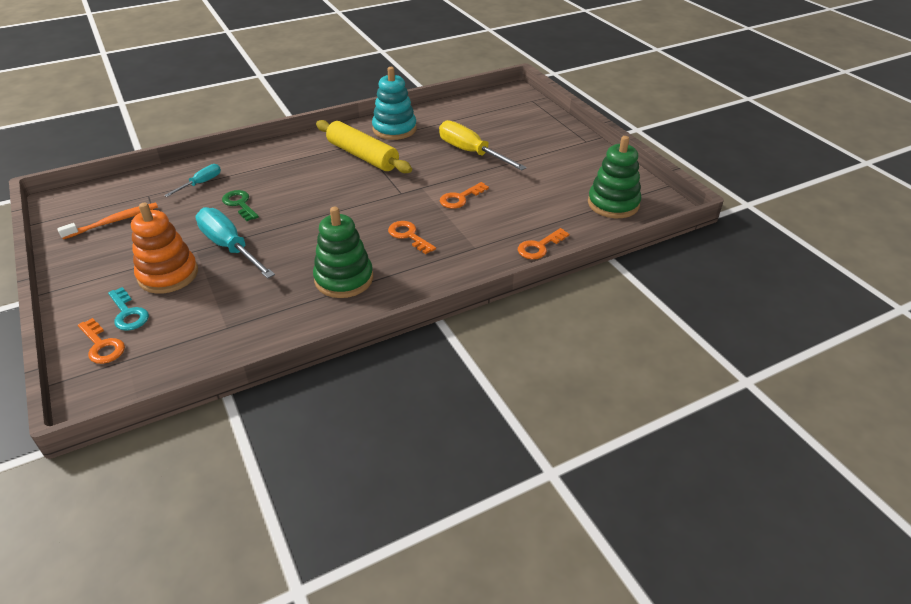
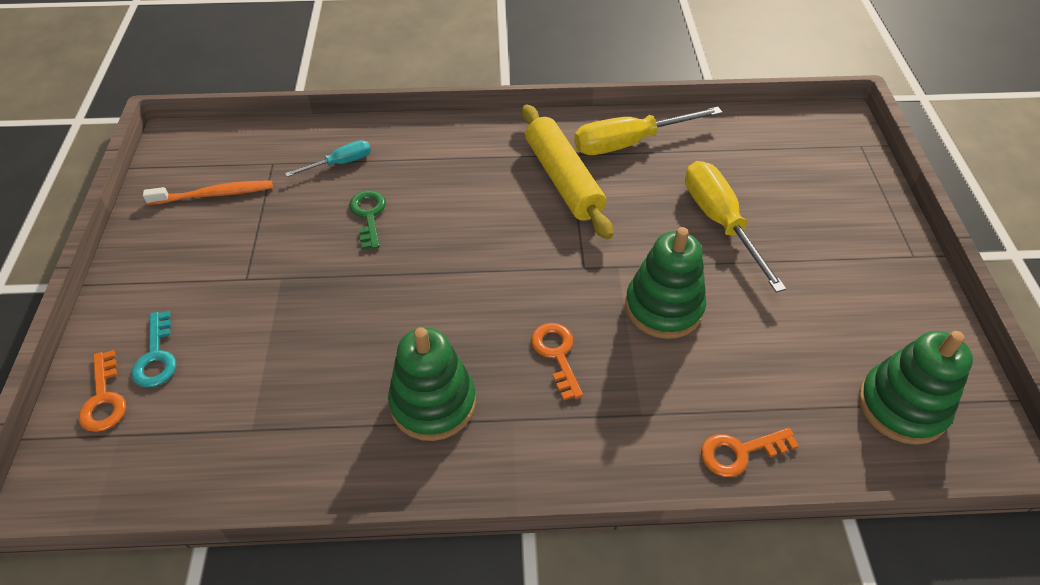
camera: 25 degrees right, 10 degrees up
(168, 275) = (230, 308): orange stacking toy -> none
(230, 247) = (321, 288): turquoise screwdriver -> none
(394, 129) = (629, 143): turquoise stacking toy -> yellow screwdriver
(460, 198) = (663, 307): orange key -> green stacking toy

